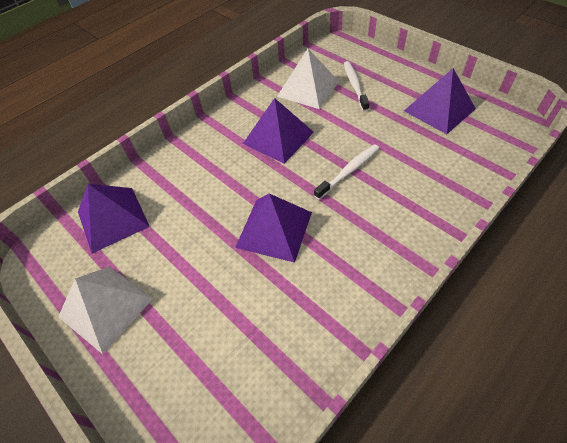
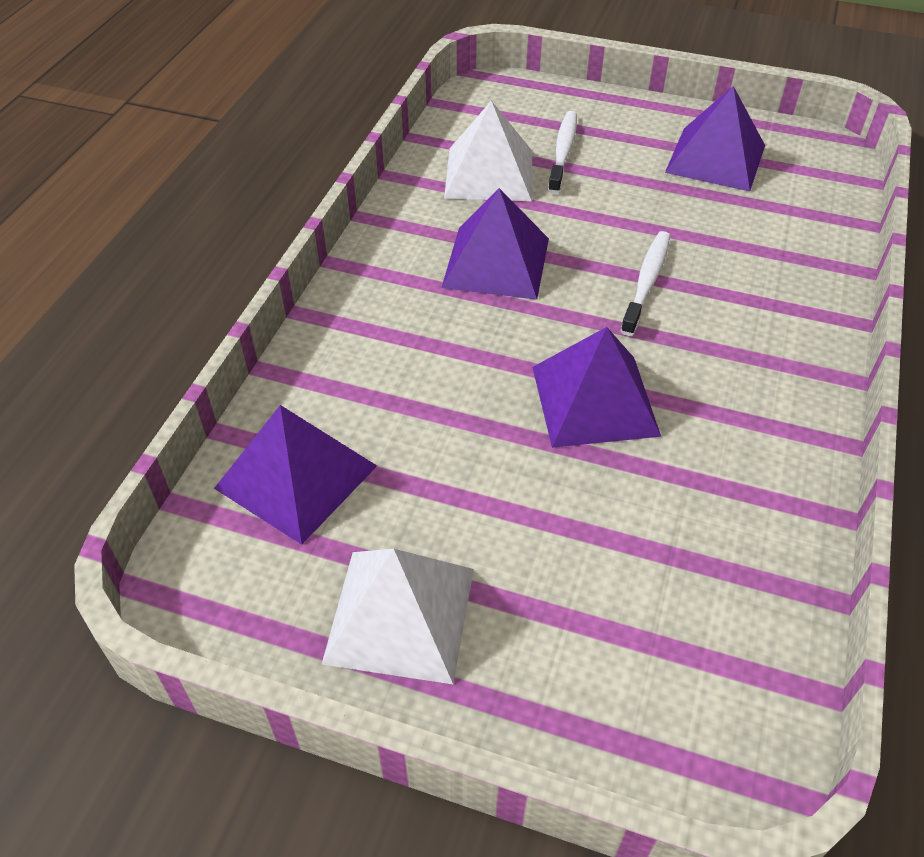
camera: 30 degrees left, 5 degrees down
(355, 85) = (563, 152): white toothbrush -> white toothbrush turned 45 degrees clockwise

